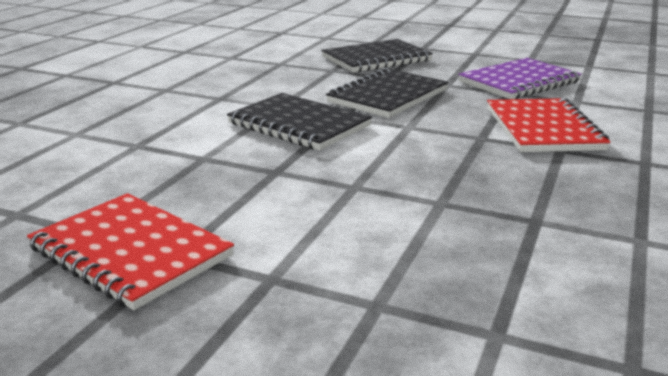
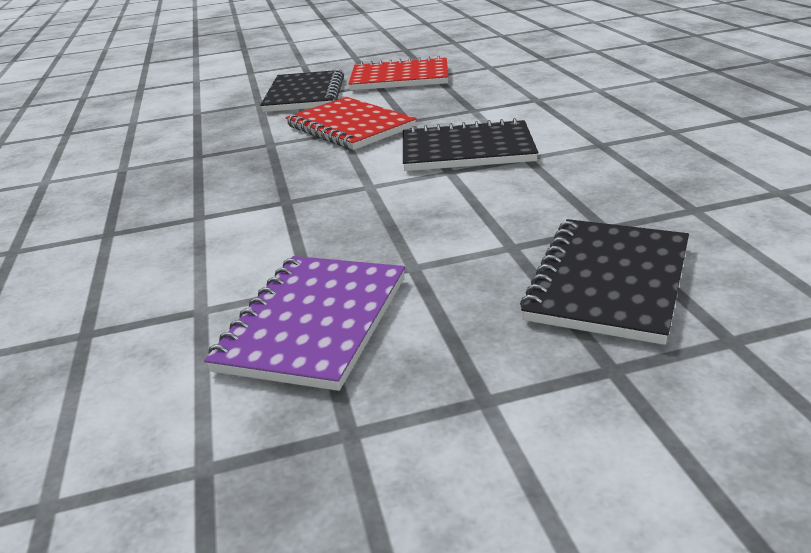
camera: 145 degrees right, 5 degrees up
(388, 96) = (451, 213): black notebook -> black notebook (304, 94)
(543, 129) = (228, 236): red notebook -> red notebook (350, 127)

